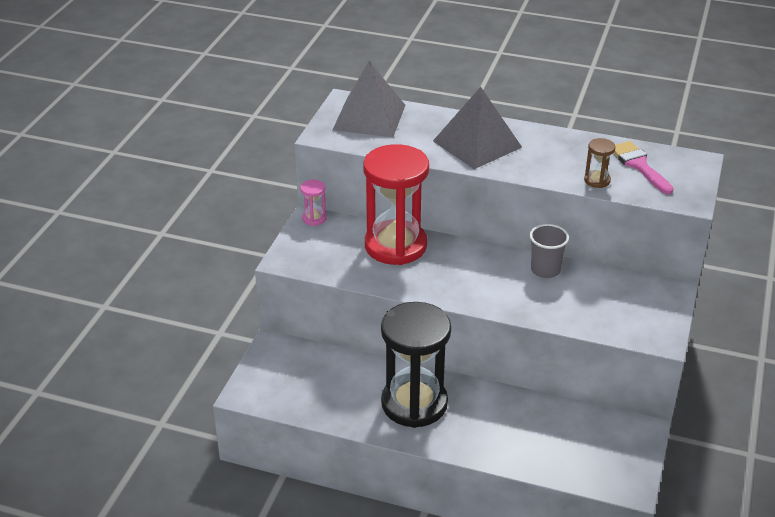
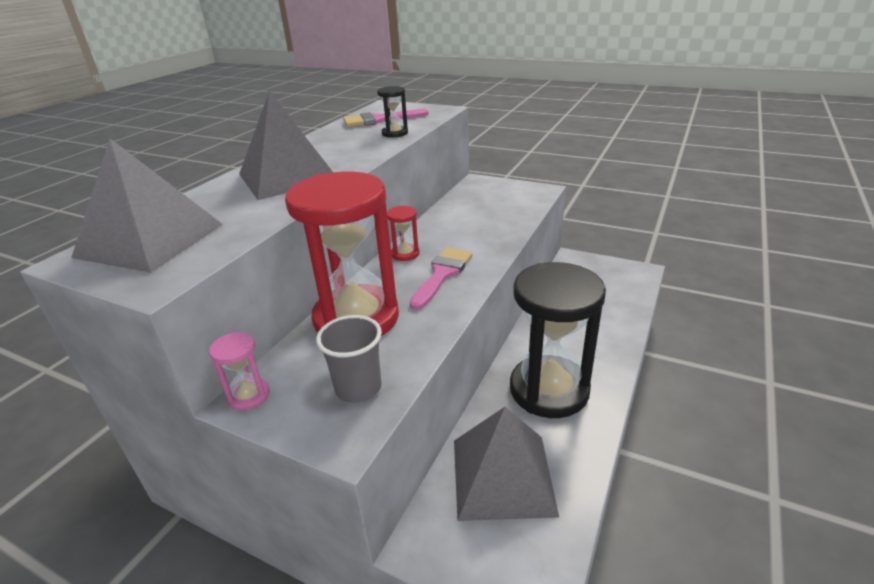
camera: 80 degrees left, 5 degrees down
(325, 378) = (502, 476): none -> grey pyramid
(462, 281) = (442, 274): none -> pink brush
(493, 257) = (405, 254): none -> red hourglass
(545, 270) = (436, 228): grey cup -> grey cup (358, 388)
(597, 180) = (395, 133): brown hourglass -> black hourglass

